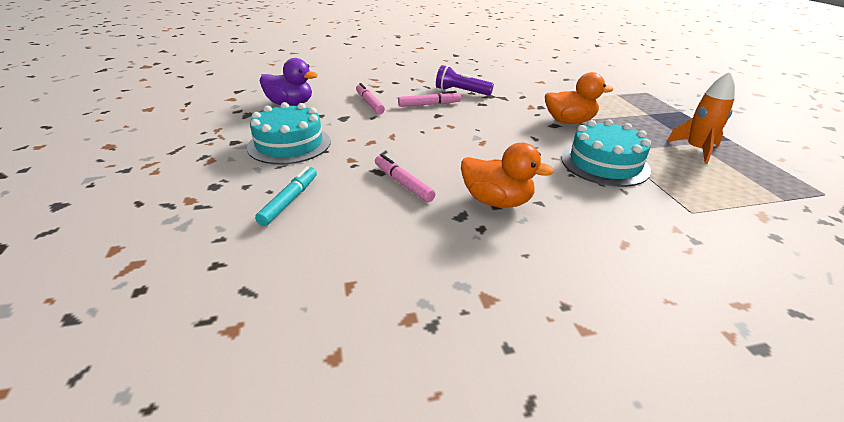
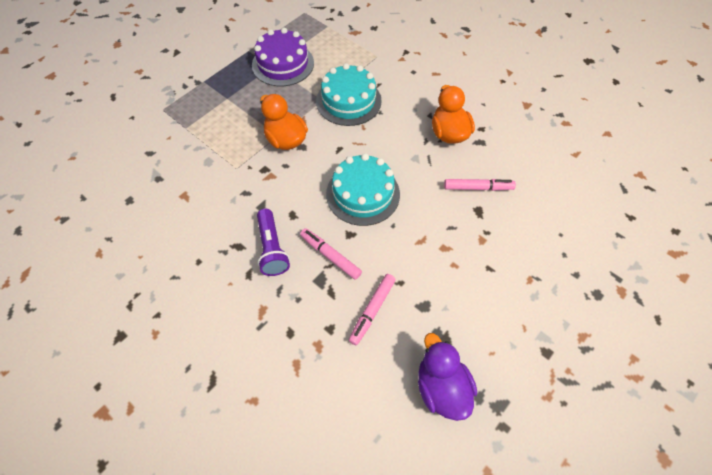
camera: 125 degrees left, 25 degrees up
(289, 144) = (506, 303): turquoise cake -> turquoise cake (363, 194)
(290, 200) = (558, 233): turquoise marker -> none
(403, 183) = (478, 188): pink marker -> pink marker turned 105 degrees counterclockwise
(696, 150) = (283, 64): orange rocket -> purple cake

